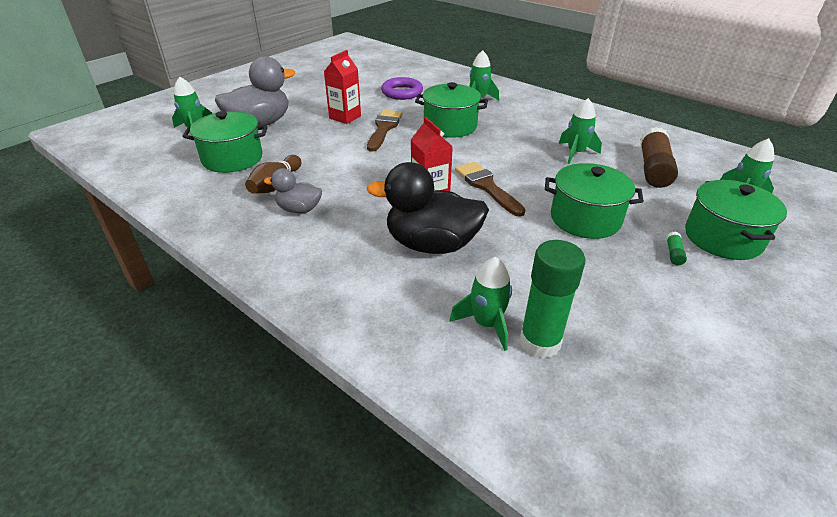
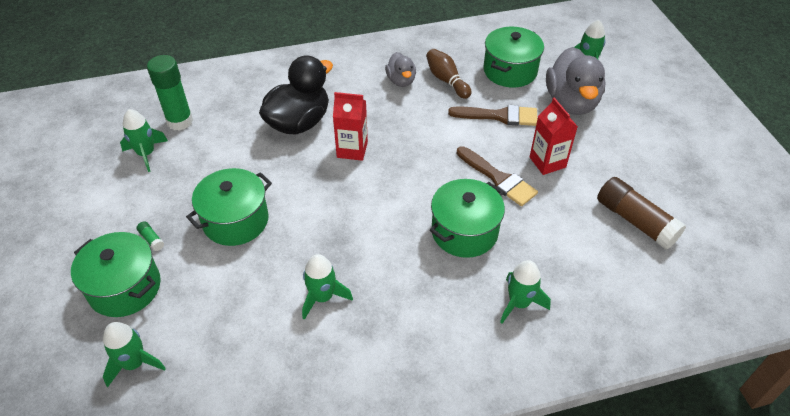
camera: 125 degrees right, 10 degrees up
(299, 209) = (401, 81): grey duck -> grey duck turned 120 degrees clockwise
(402, 92) = (588, 238): purple ring -> none
(486, 186) = (334, 191): brown brush -> brown brush (499, 116)
(486, 323) = (214, 110): green rocket -> green rocket (146, 154)
(653, 168) = (237, 339): brown glue stick -> brown glue stick (635, 221)

